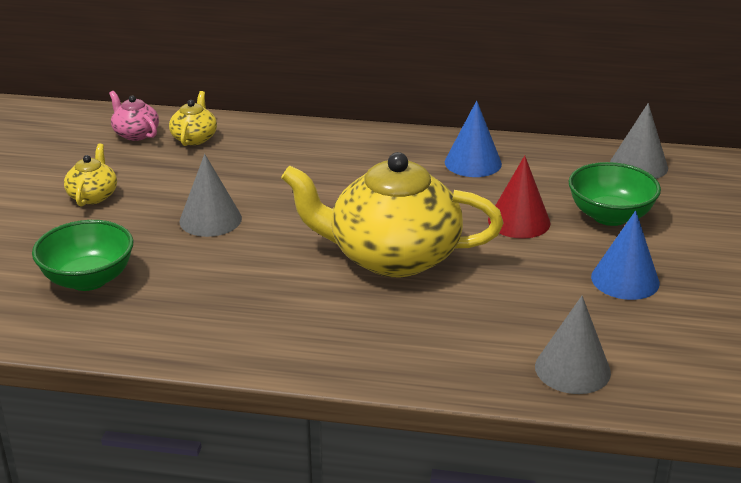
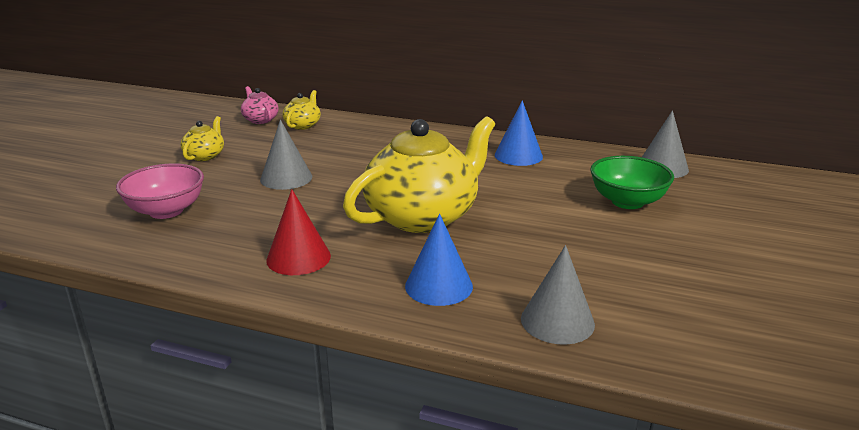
camera: 10 degrees right, 5 degrees down
(88, 279) = (166, 211): green bowl -> pink bowl
(391, 257) = (423, 216): yellow teapot -> yellow teapot turned 120 degrees clockwise
(519, 221) = (544, 199): red cone -> red cone (298, 258)
(625, 280) = (629, 251): blue cone -> blue cone (438, 286)

